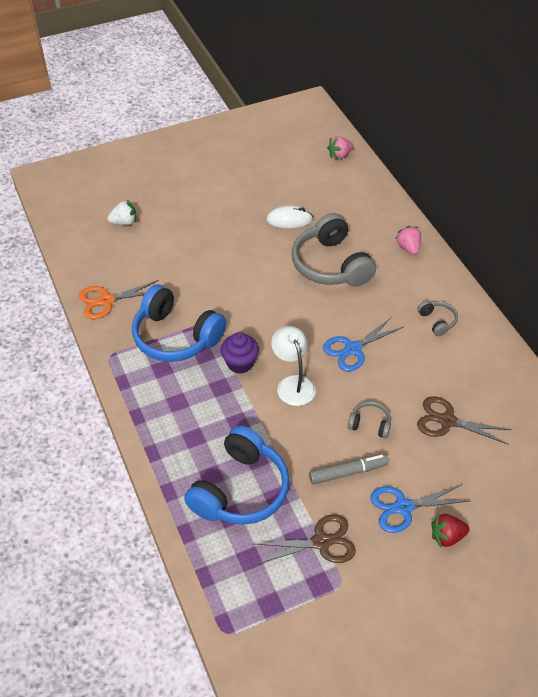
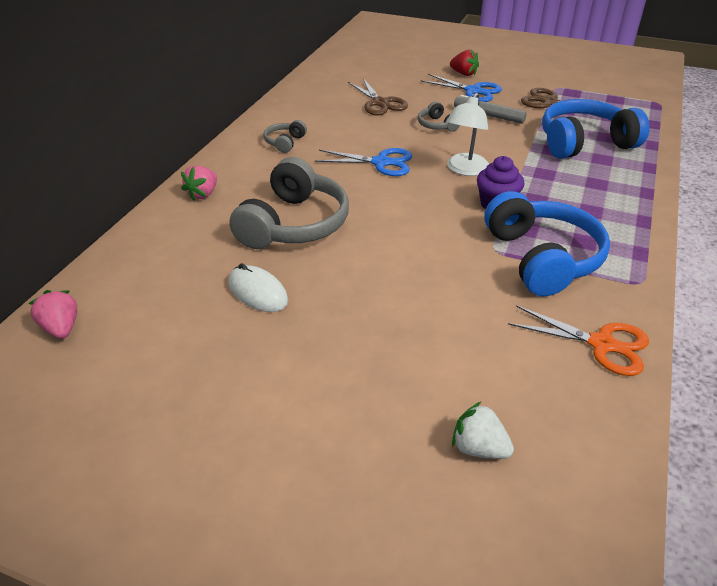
camera: 135 degrees left, 10 degrees down
(339, 155) = (61, 328): pink strawberry -> pink strawberry turned 135 degrees counterclockwise

